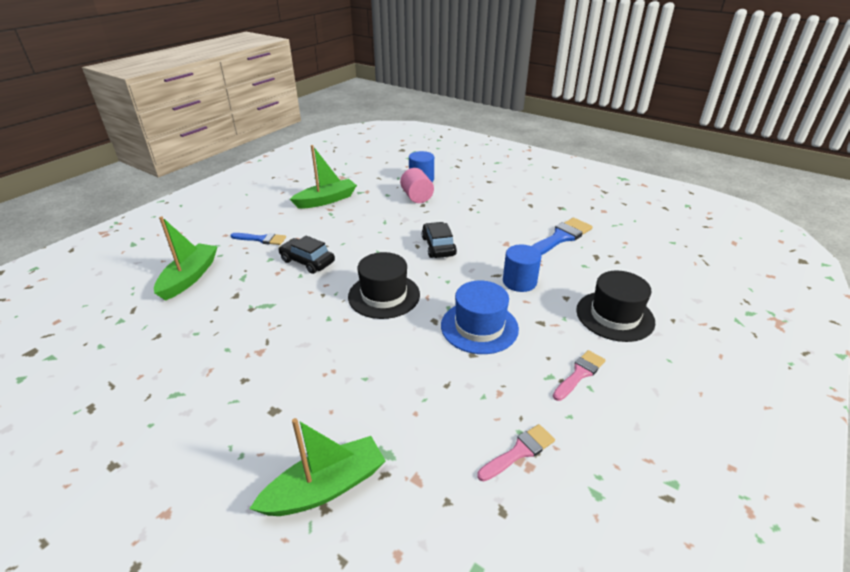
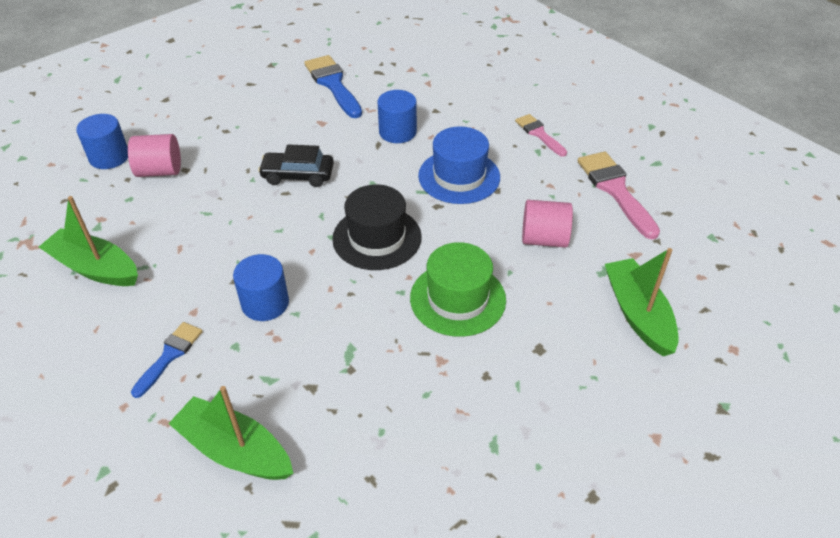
camera: 75 degrees left, 10 degrees up
(307, 261) = (265, 303): black car -> blue cylinder
(326, 200) = (95, 268): green boat -> green boat turned 45 degrees counterclockwise
(326, 350) = (458, 299): none -> green hat
(416, 397) = (544, 239): none -> pink cylinder
(519, 451) = (615, 190): pink brush -> pink brush, size x1.65
(614, 316) = (473, 92): black hat -> none

